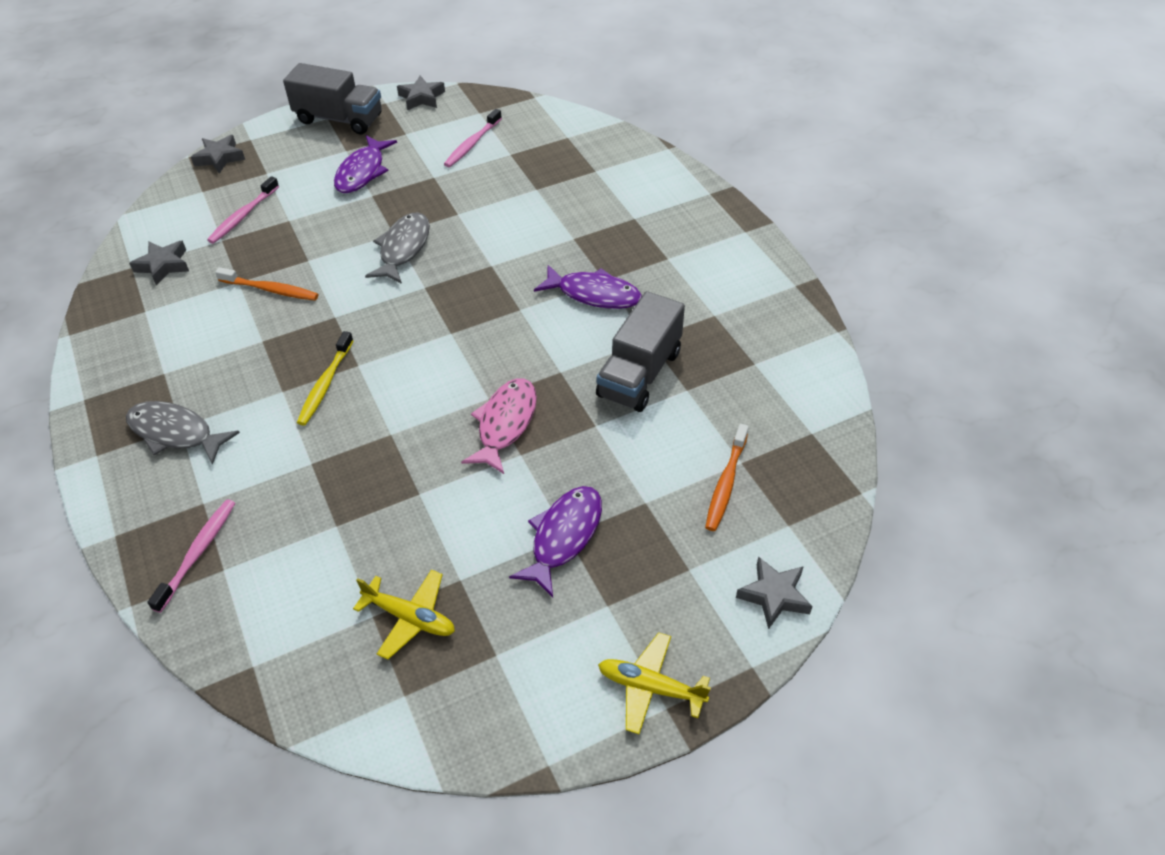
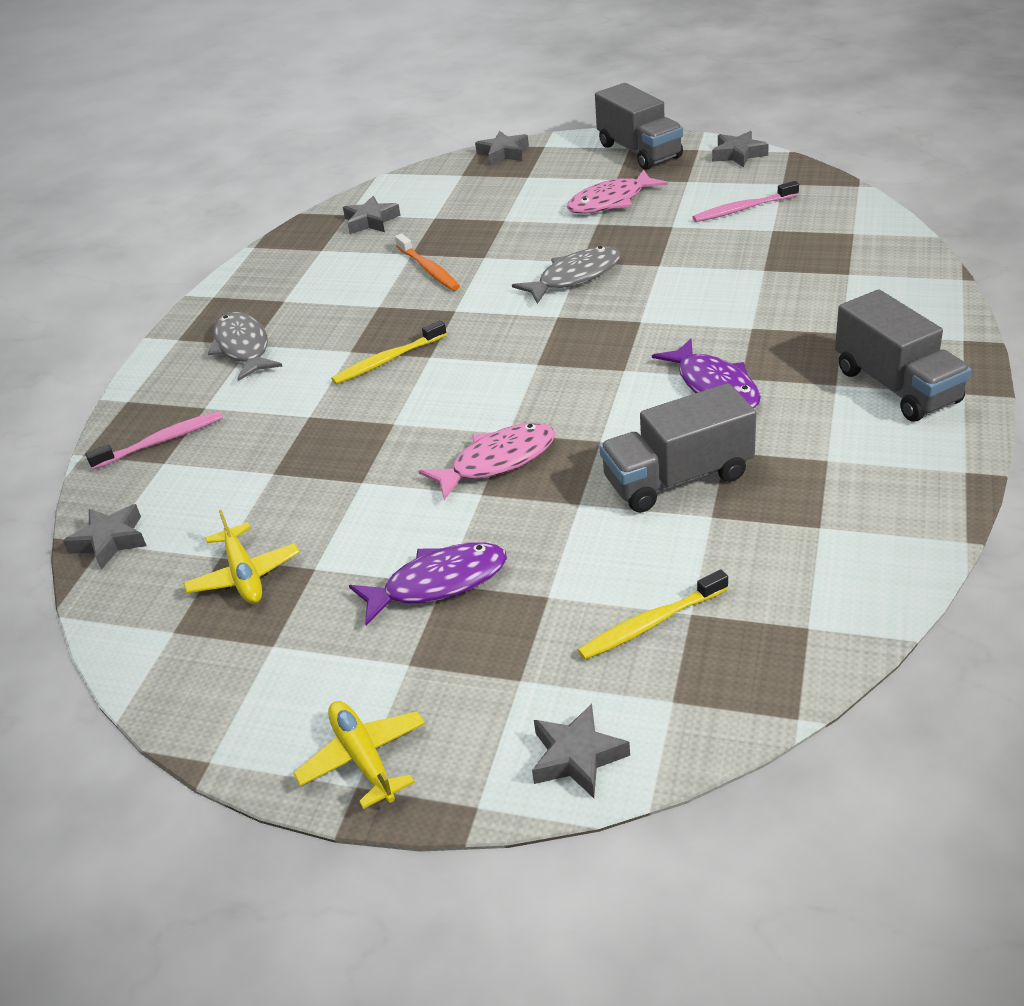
camera: 45 degrees right, 10 degrees down
(243, 216) = (471, 204): pink toothbrush -> none
(256, 661) = (110, 541): none -> grey star
(362, 172) = (610, 201): purple fish -> pink fish
(704, 244) = (896, 386): none -> grey truck
(726, 483) = (650, 623): orange toothbrush -> yellow toothbrush

